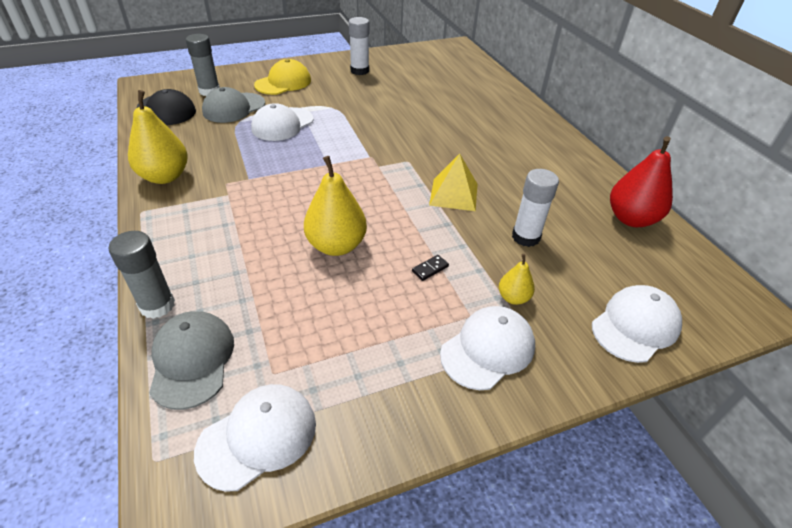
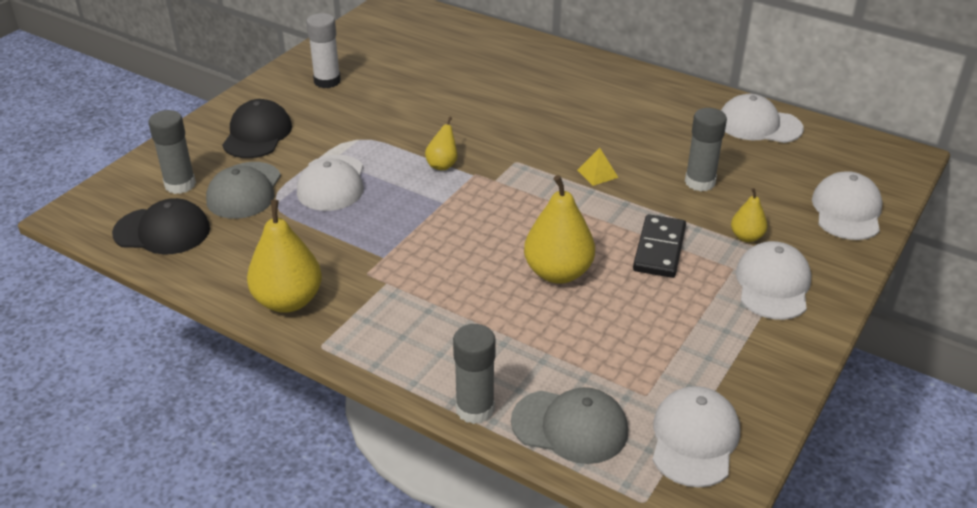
camera: 35 degrees left, 5 degrees down
(192, 360) = (570, 426): grey cap -> grey cap turned 150 degrees clockwise
(283, 83) = (257, 134): yellow cap -> black cap
(359, 142) = (442, 165): none -> yellow pear
(430, 269) = (659, 249): black domino -> black domino, size x2.20
(453, 194) = (597, 173): yellow pyramid -> yellow pyramid, size x0.57
(526, 237) = (700, 182): white glue stick -> grey glue stick
(631, 219) = (759, 125): red pear -> white cap

